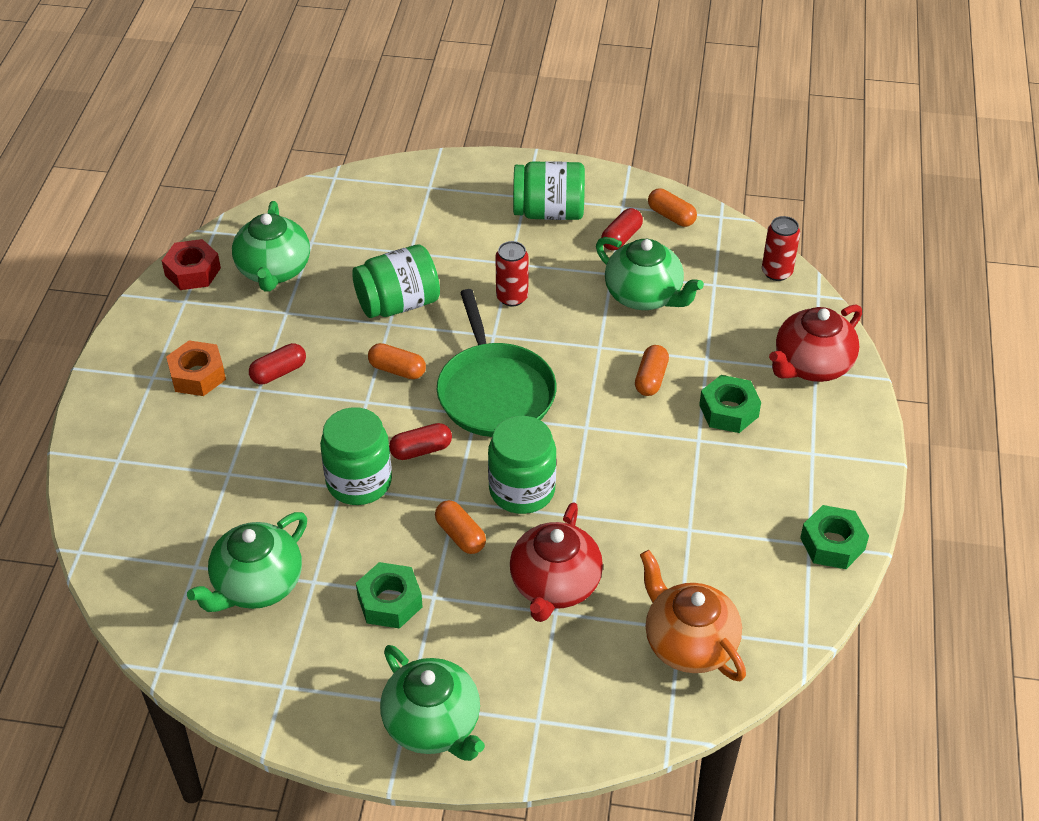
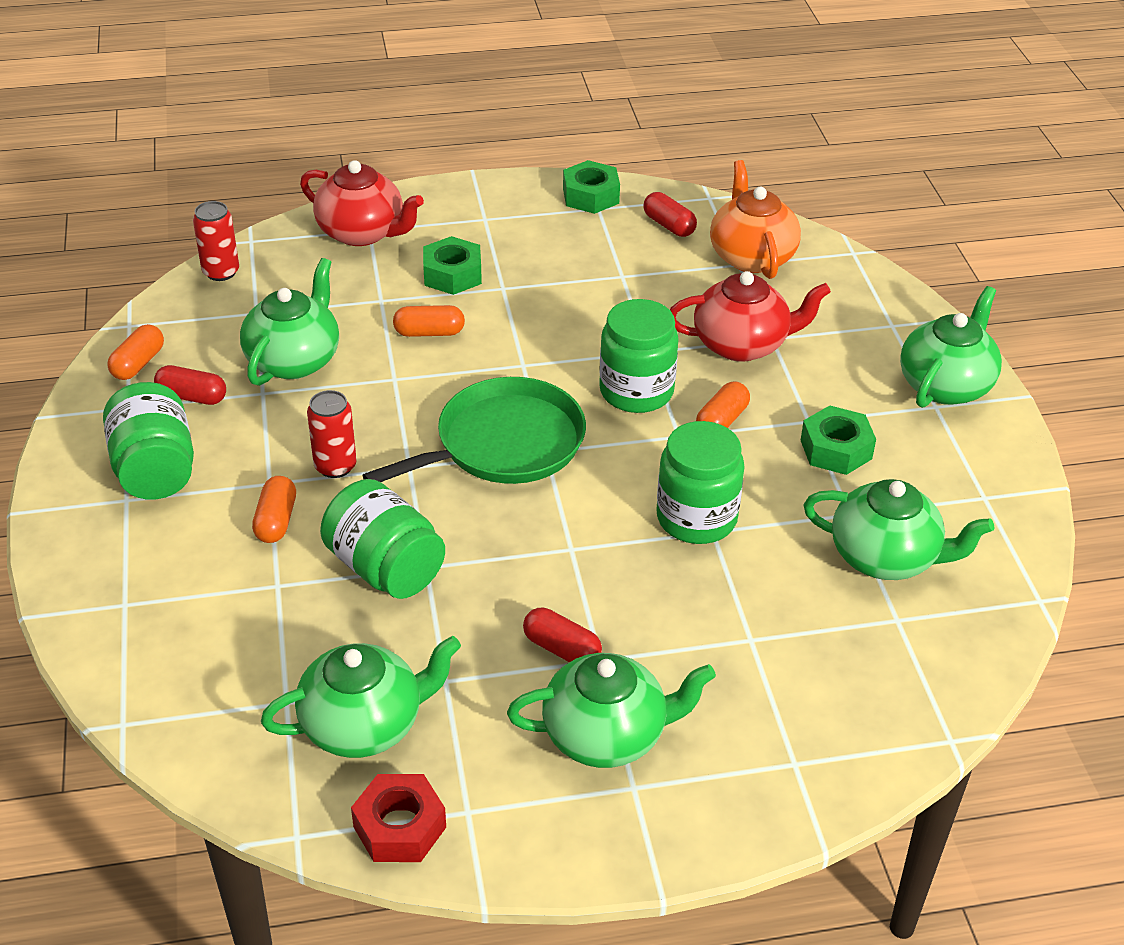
camera: 110 degrees left, 5 degrees down
(197, 375) = (607, 735): orange nut -> green teapot
(397, 370) = (505, 535): orange capsule -> orange capsule (276, 521)
(421, 450) = (622, 480): red capsule -> red capsule (669, 225)
(689, 643) = (751, 256): orange teapot -> orange teapot turned 135 degrees clockwise

